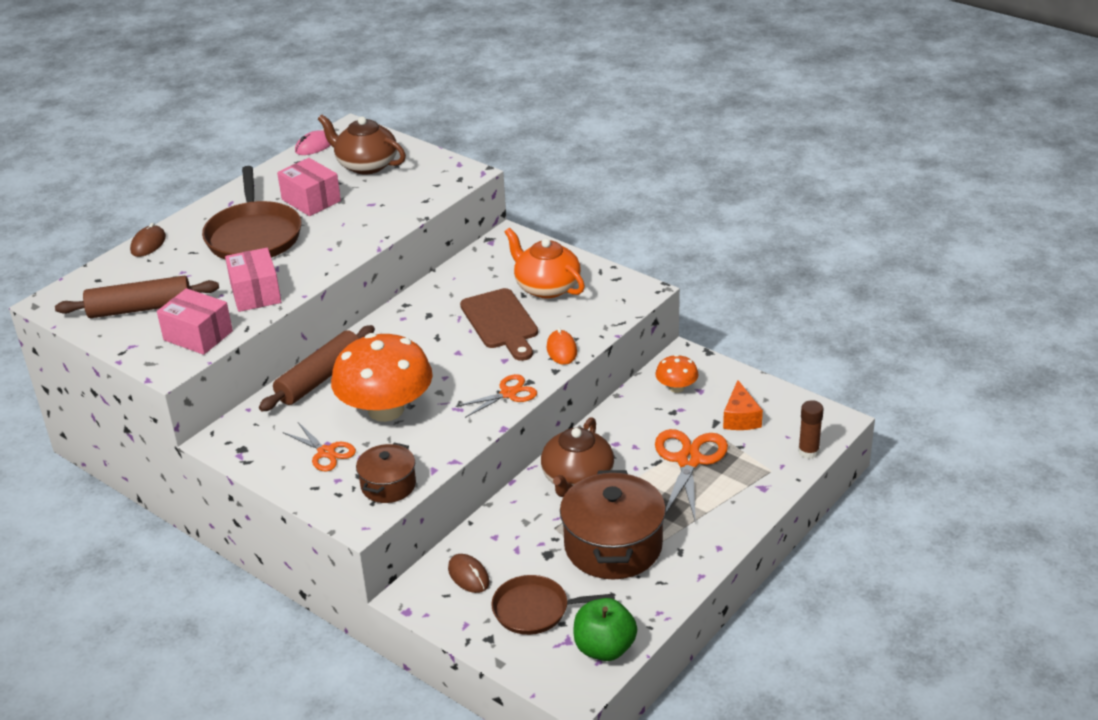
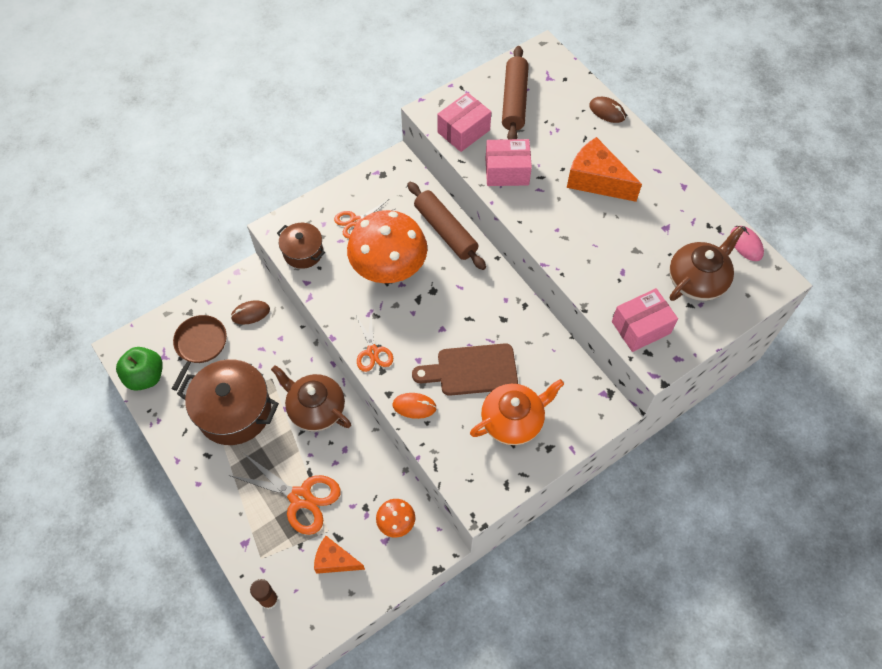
camera: 105 degrees right, 25 degrees up
(254, 236) = (596, 180): brown pan -> orange cheese
(311, 200) = (643, 228): pink box -> pink box (641, 327)

